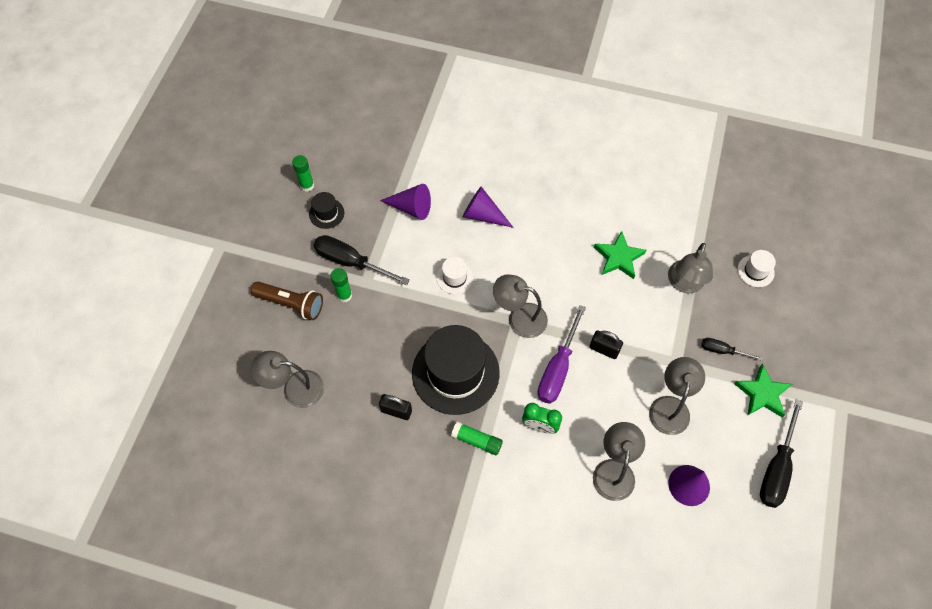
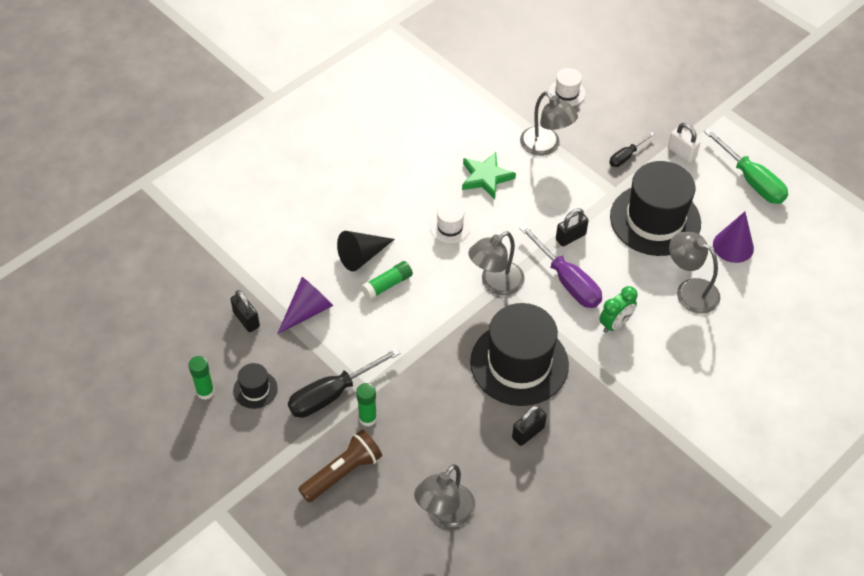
camera: 60 degrees left, 10 degrees down
(380, 175) = (246, 319): none -> black padlock
(454, 278) = (415, 313): white hat -> white hat (450, 227)
(477, 440) = (599, 380): green glue stick -> green glue stick (387, 285)
(482, 215) = (362, 256): purple cone -> black cone
(670, 406) = (655, 220): grey lamp -> black hat
(762, 393) = (681, 152): green star -> white padlock
(776, 468) = (751, 180): black screwdriver -> green screwdriver

